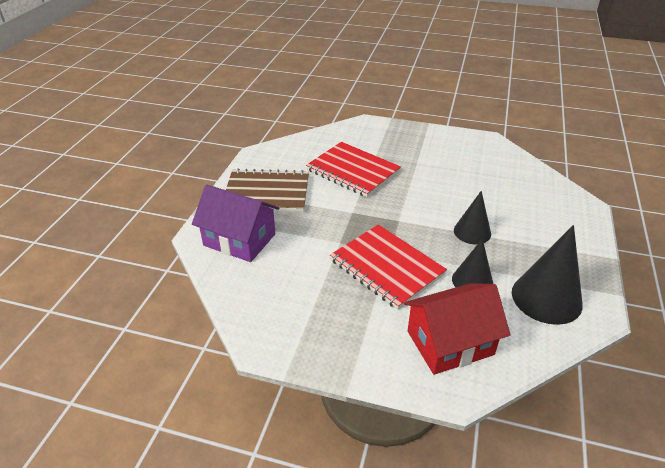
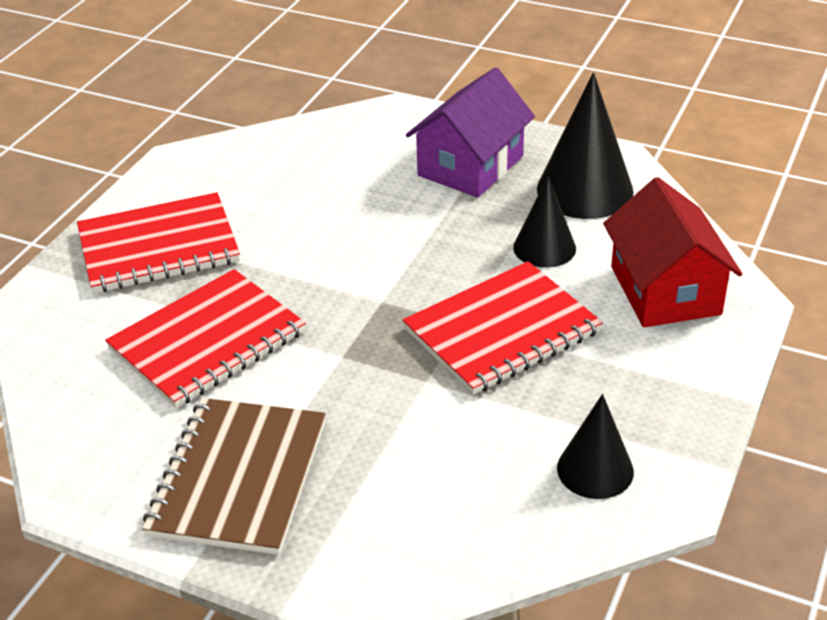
camera: 80 degrees left, 0 degrees up
(239, 240) = (389, 525): purple house -> purple house (470, 166)
(416, 146) = (158, 246): none -> red notebook
(472, 232) = (432, 227): black cone -> black cone (595, 469)

